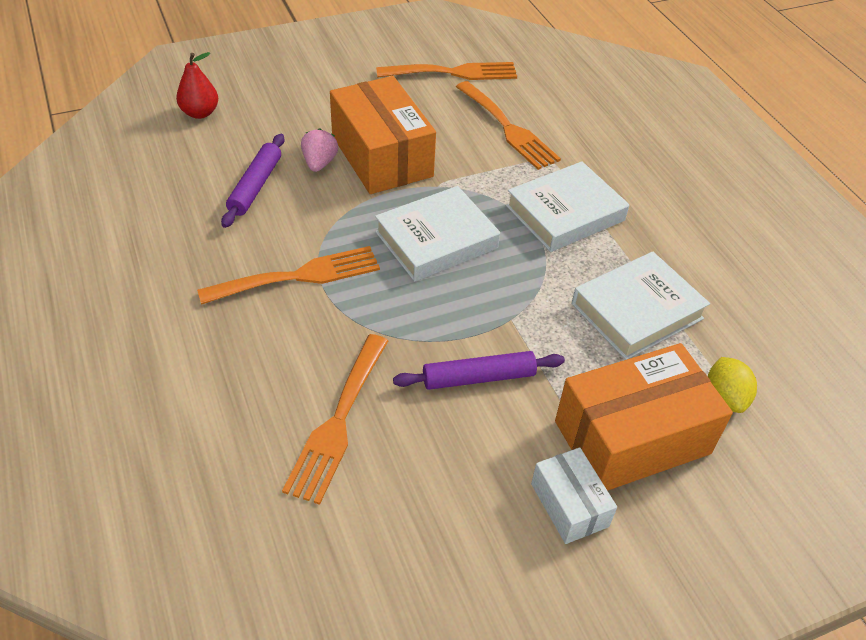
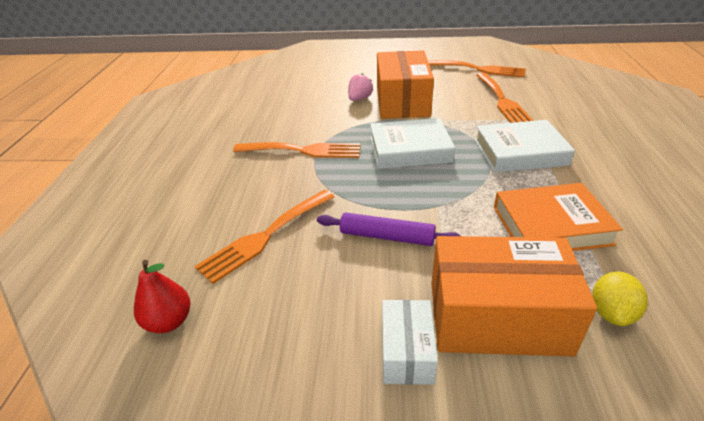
camera: 30 degrees right, 10 degrees down
(200, 113) = (307, 68): red pear -> red pear (169, 321)
(255, 186) = (312, 103): purple rolling pin -> none
(637, 311) = (551, 225): white book -> orange book

